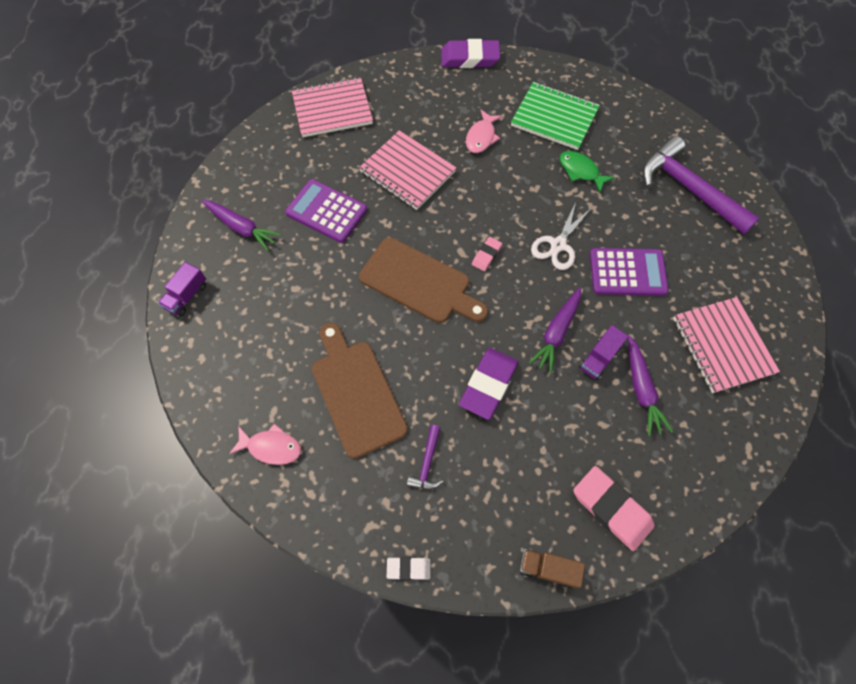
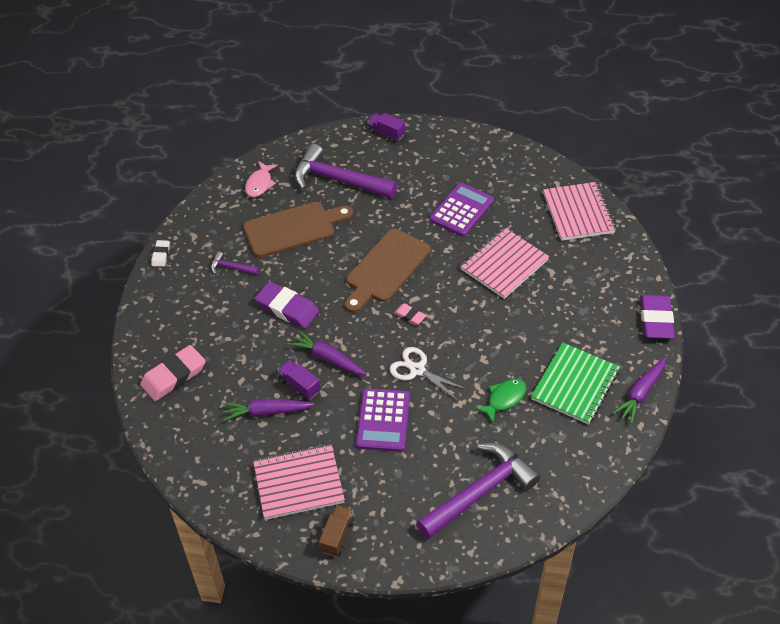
camera: 95 degrees right, 15 degrees down
(242, 228) = (447, 160): purple carrot -> purple carrot (641, 393)
(269, 346) = (338, 180): none -> purple hammer
(481, 137) = (547, 322): pink fish -> none
(547, 568) = (141, 331): brown truck -> brown truck (337, 536)

